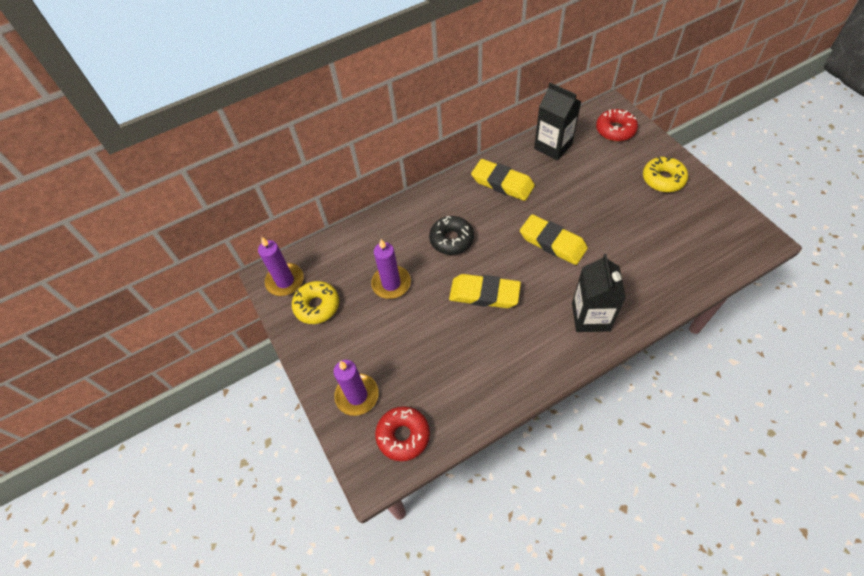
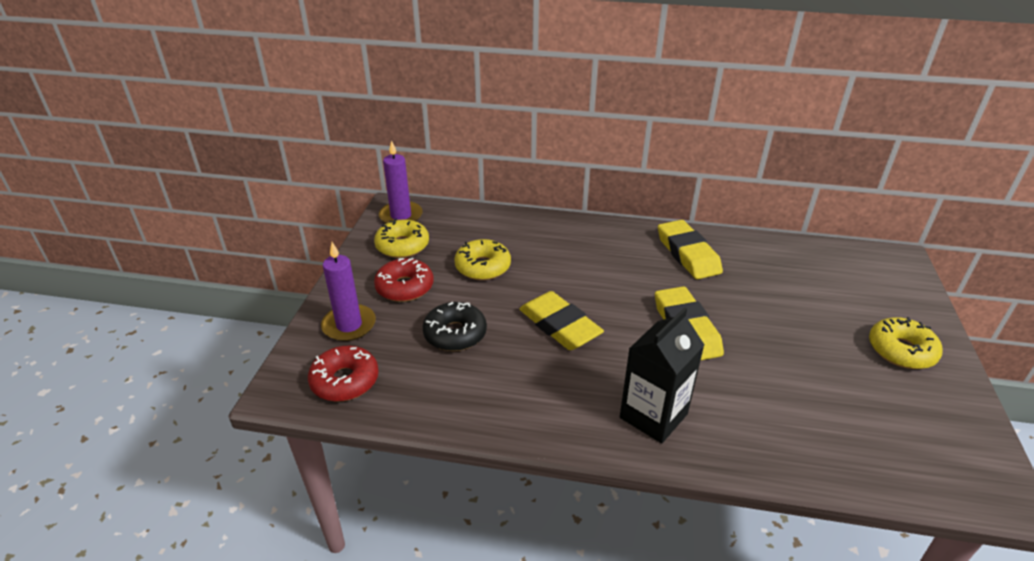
camera: 35 degrees right, 20 degrees down
(391, 283) = (483, 267): purple candle -> yellow donut
(451, 239) = (580, 267): black donut -> black donut (455, 334)
(553, 146) = (783, 254): black carton -> none
(615, 130) = (882, 277): red donut -> red donut (405, 287)

